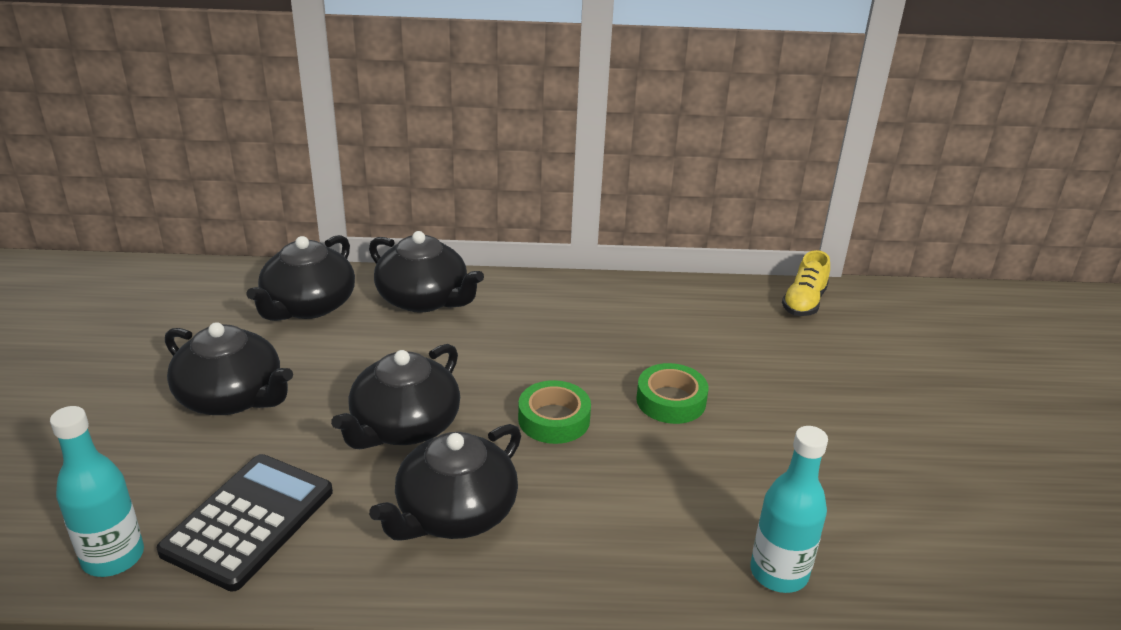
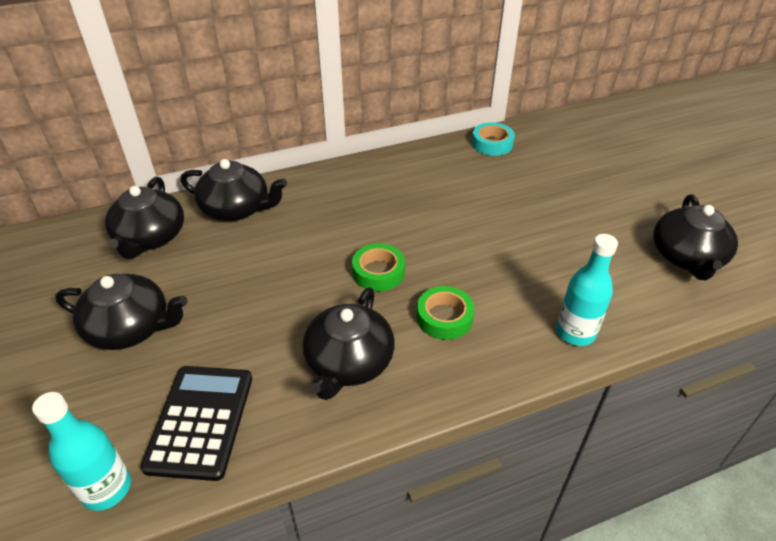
camera: 20 degrees left, 10 degrees up
(404, 426) = (276, 310): black teapot -> black teapot (687, 257)
(671, 400) = (447, 235): green tape -> green tape (444, 317)
(804, 302) = (492, 144): yellow shoe -> turquoise tape

